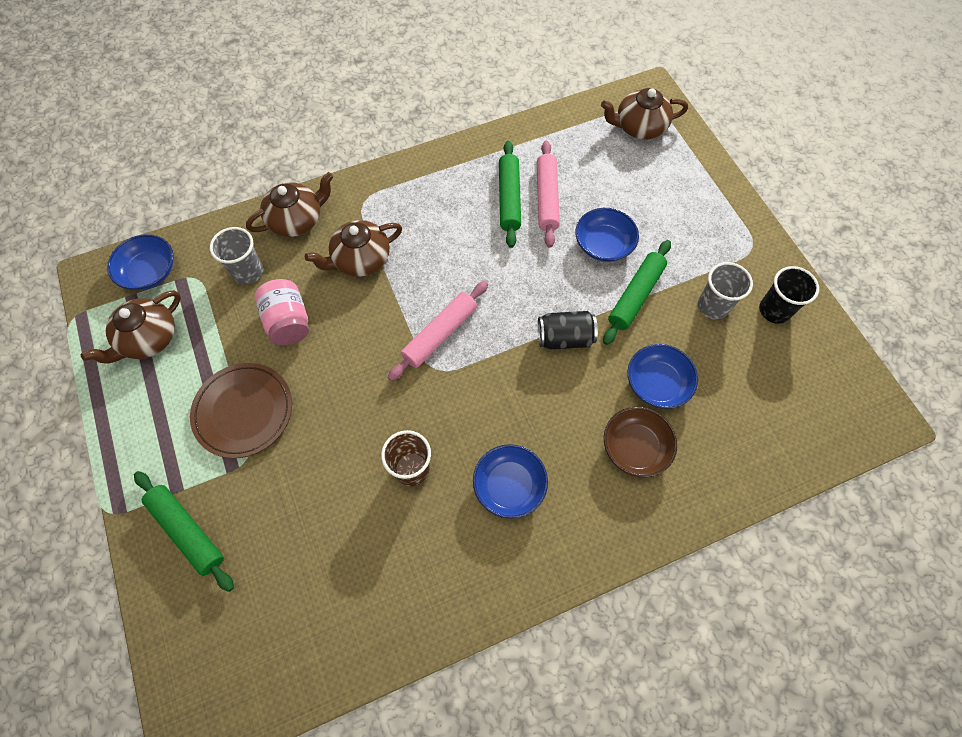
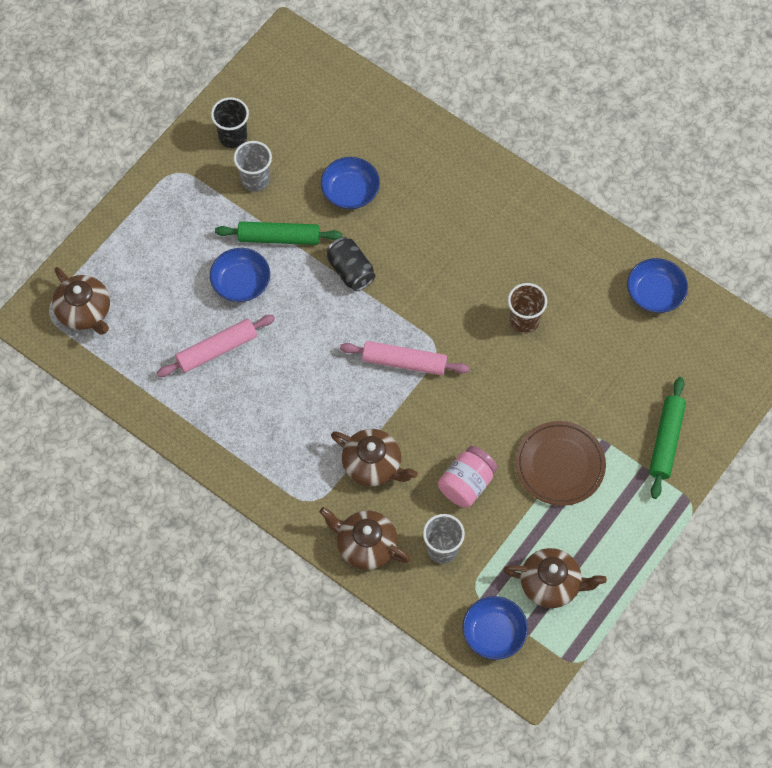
camera: 120 degrees left, 0 degrees up
(509, 198) = (235, 380): green rolling pin -> none
(509, 486) = (494, 251): blue bowl -> blue bowl (655, 293)
(635, 447) = (412, 185): brown bowl -> none

